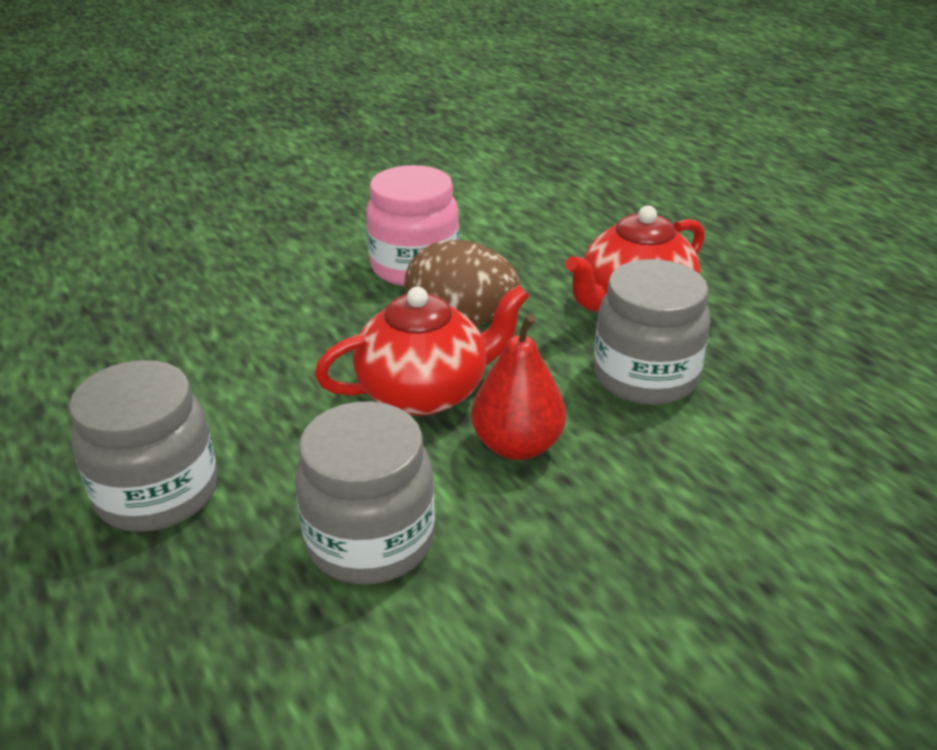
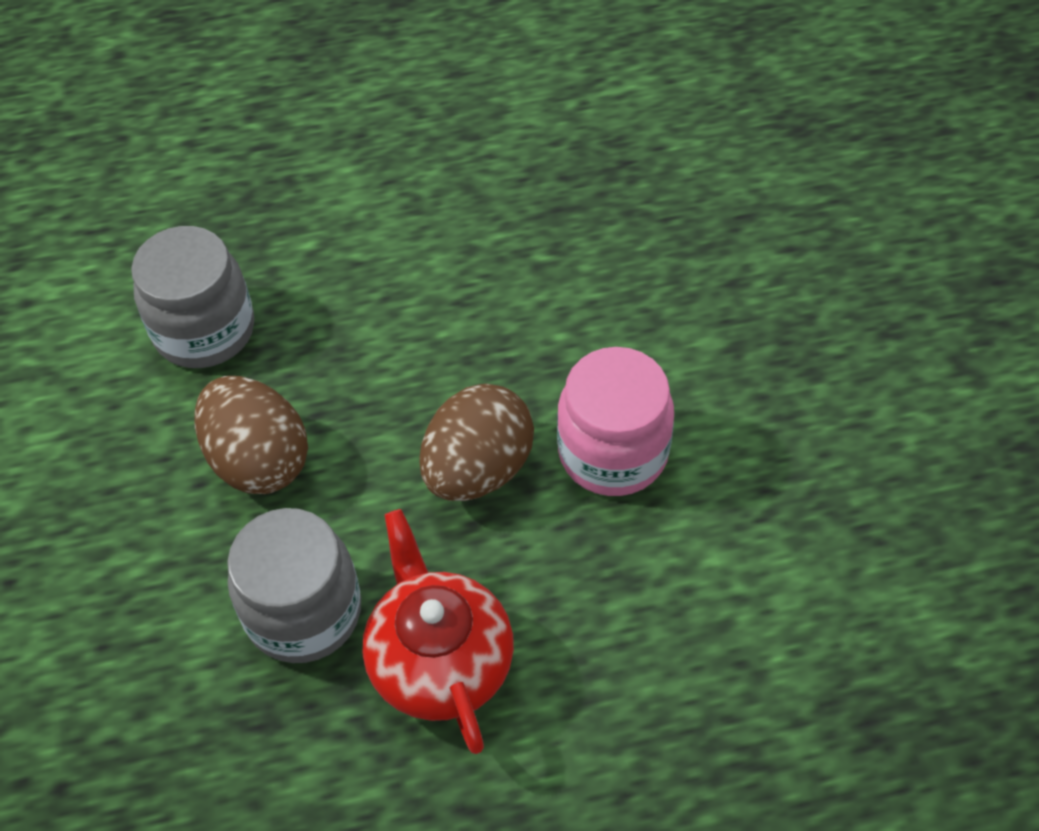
camera: 110 degrees right, 20 degrees up
(157, 493) = (326, 208): grey jar -> none
(425, 391) = (370, 408): red teapot -> none
(517, 445) = (259, 460): red pear -> brown egg

